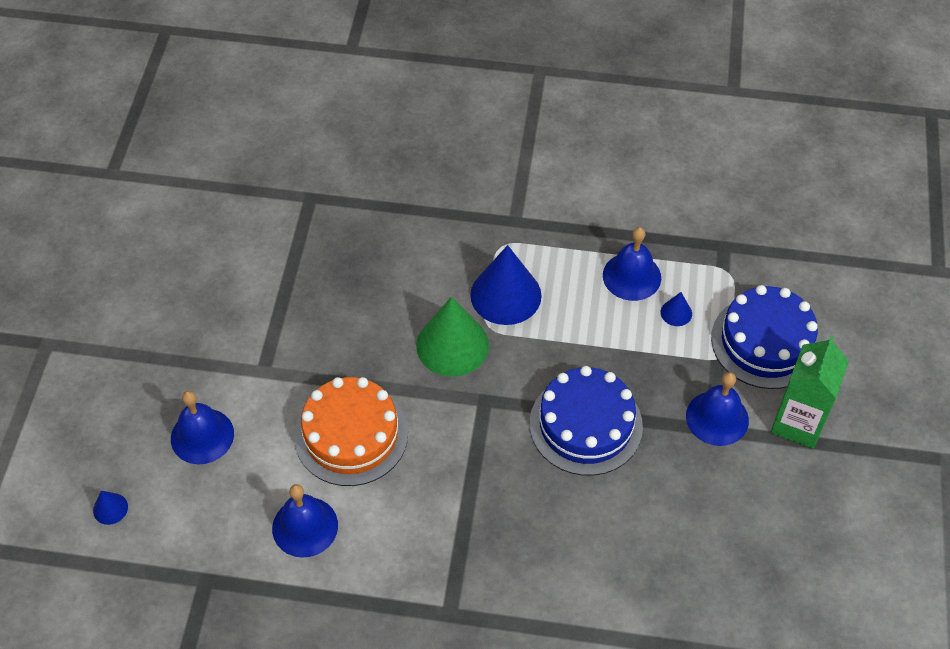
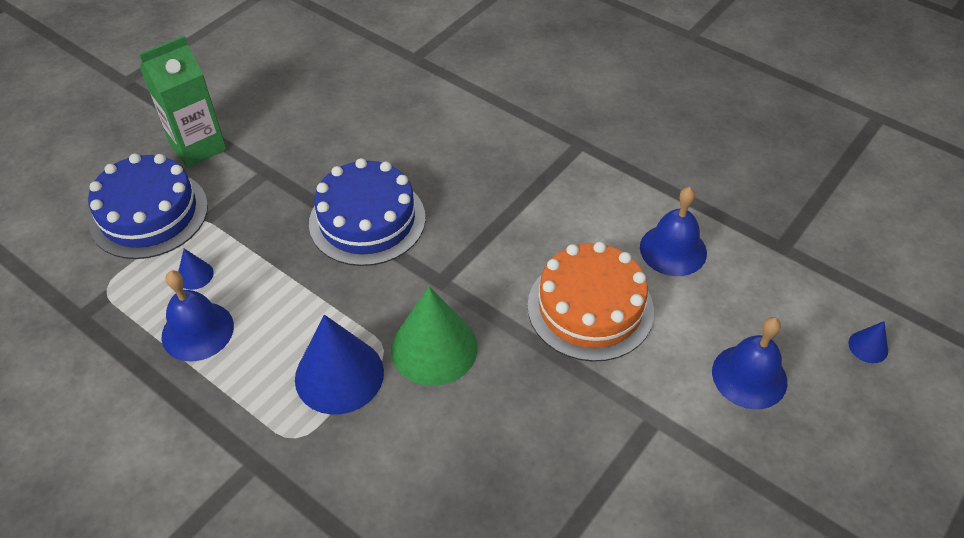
camera: 150 degrees left, 5 degrees down
(717, 418) = (255, 177): blue bell -> none

